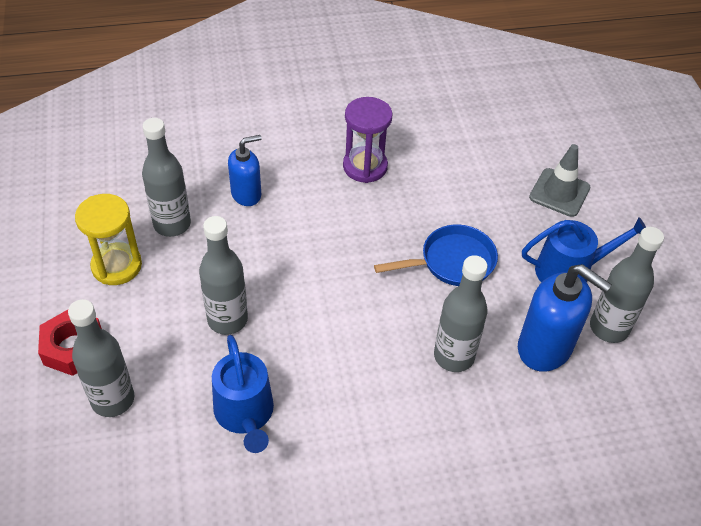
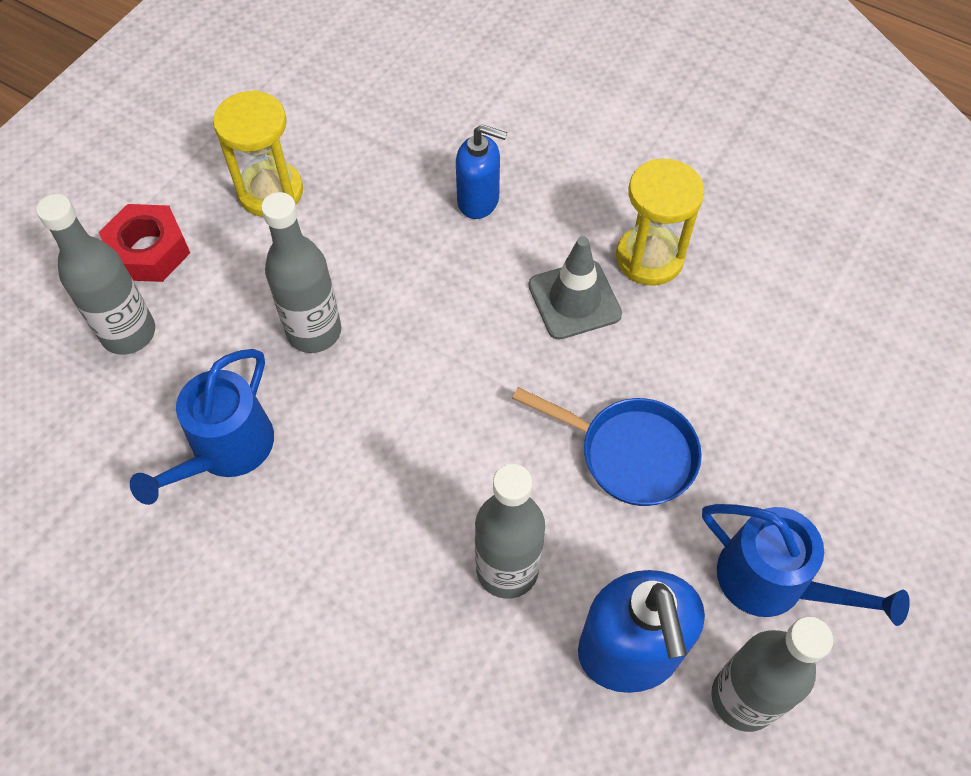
camera: 45 degrees right, 10 degrees up
(172, 224) = (368, 183): grey bottle -> none
(365, 166) = (649, 258): purple hourglass -> yellow hourglass
(559, 192) = (875, 469): grey traffic cone -> grey traffic cone (574, 300)

